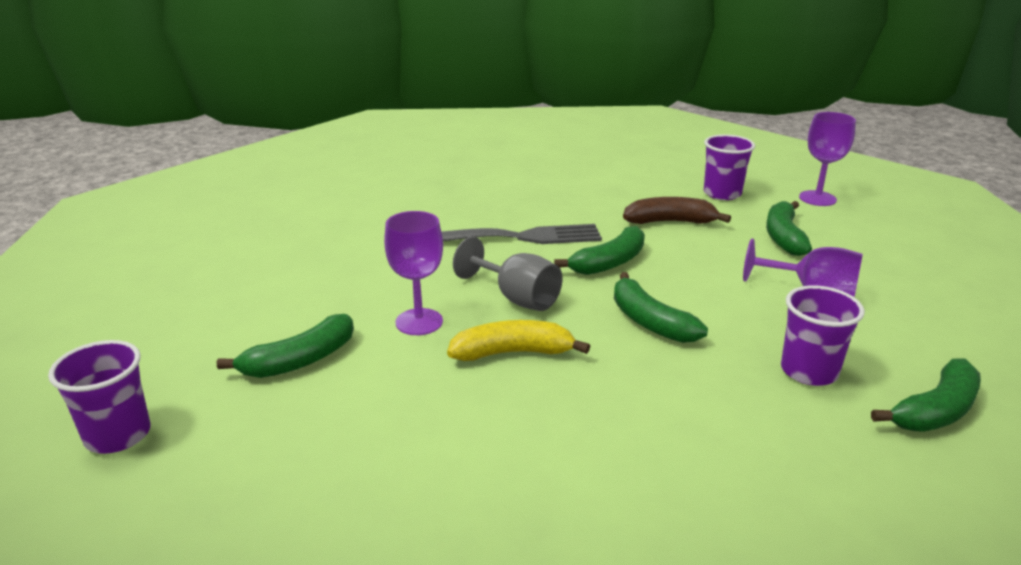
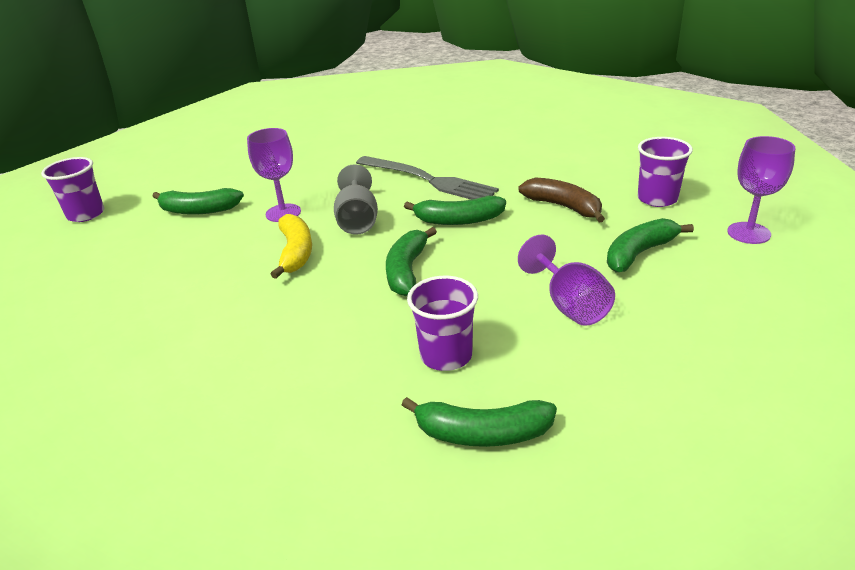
camera: 45 degrees right, 5 degrees up
(513, 353) = (295, 252): yellow banana -> yellow banana turned 45 degrees clockwise

